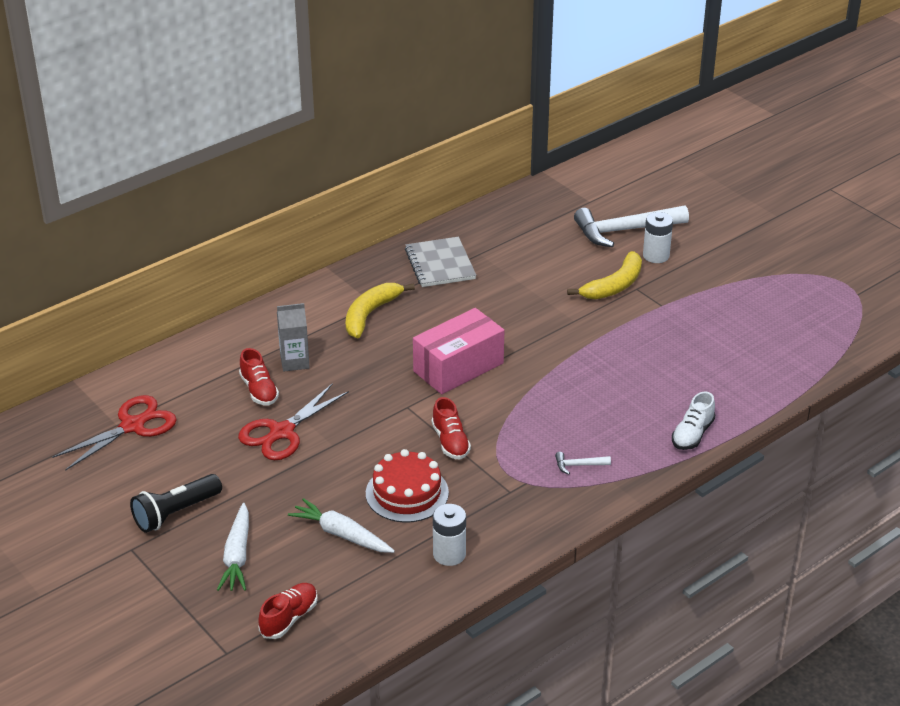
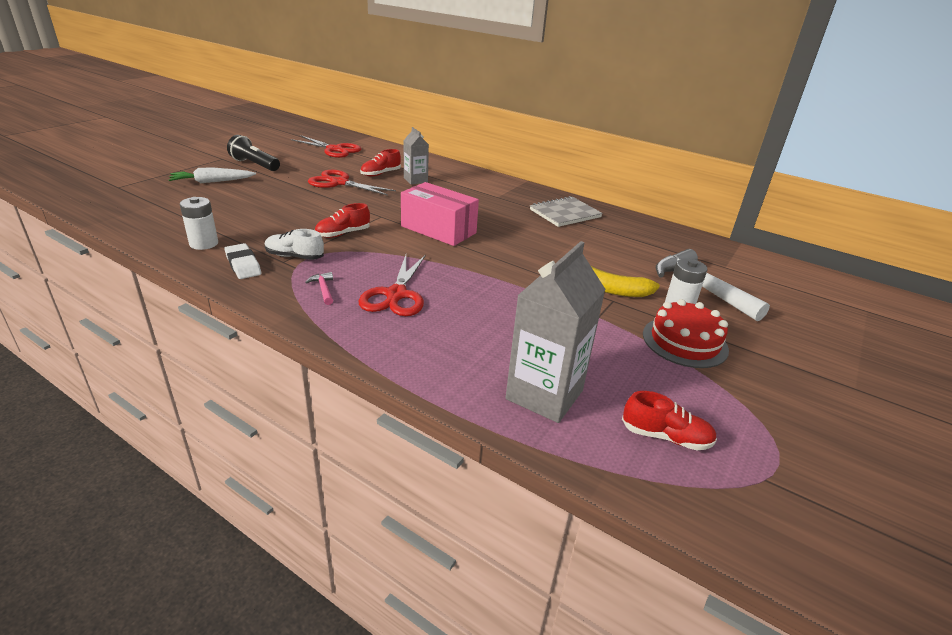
camera: 70 degrees right, 5 degrees down
(289, 618) = (145, 200): red shoe -> red shoe (665, 437)
(341, 534) = (231, 207): white carrot -> none
(370, 314) = (483, 196): yellow banana -> none
(407, 493) = (278, 224): red cake -> red cake (684, 342)
(512, 521) = (243, 265): none -> white eraser
(578, 465) = (323, 289): white hammer -> pink hammer
(599, 418) = (396, 295): none -> red scissors
(692, 434) = (388, 350): white shoe -> white shoe (294, 256)
(763, 363) = (544, 395): none -> grey carton

